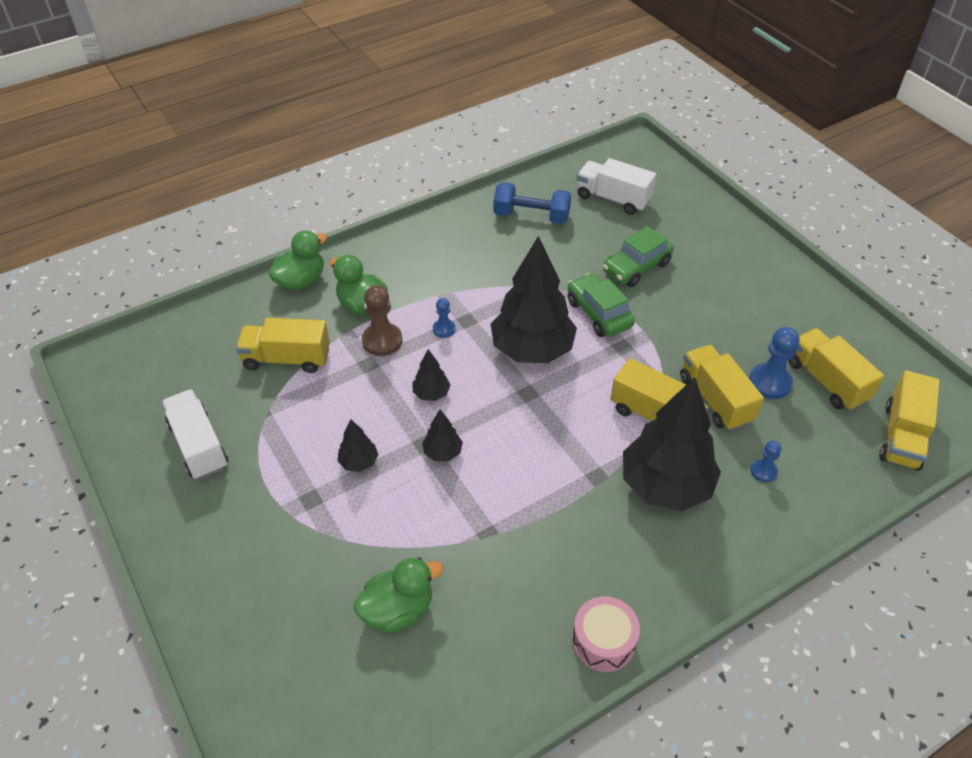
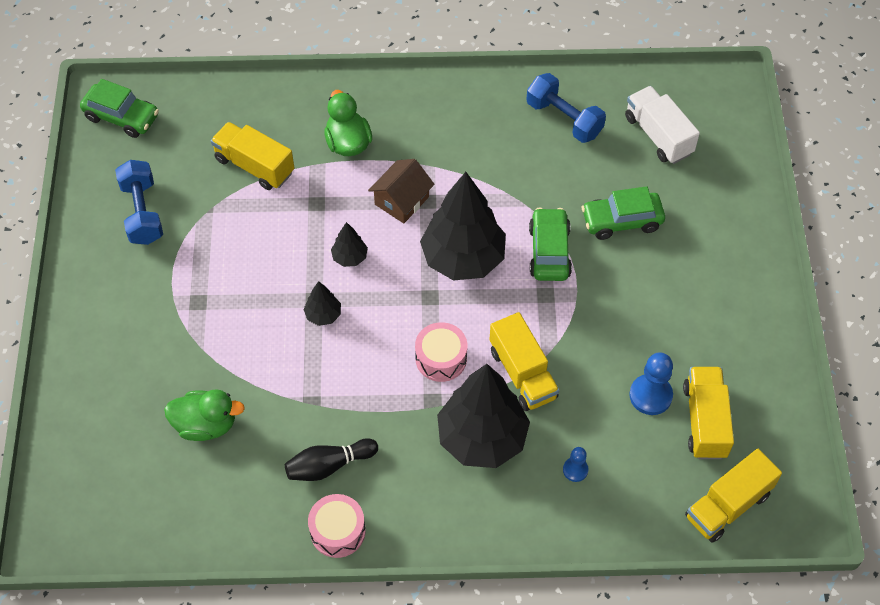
camera: 30 degrees right, 10 degrees up
(123, 373) = (122, 117): none -> green car
(199, 446) = (142, 212): white truck -> blue dumbbell
(301, 281) = (312, 93): green duck -> none
(359, 462) = (253, 289): black tree -> none
(382, 341) = (342, 186): brown pawn -> none
(444, 329) = (402, 200): blue pawn -> brown house
(548, 583) = (329, 465): none -> black bowling pin
(577, 438) = (441, 358): none -> pink drum
(715, 399) = (587, 385): yellow truck -> none

